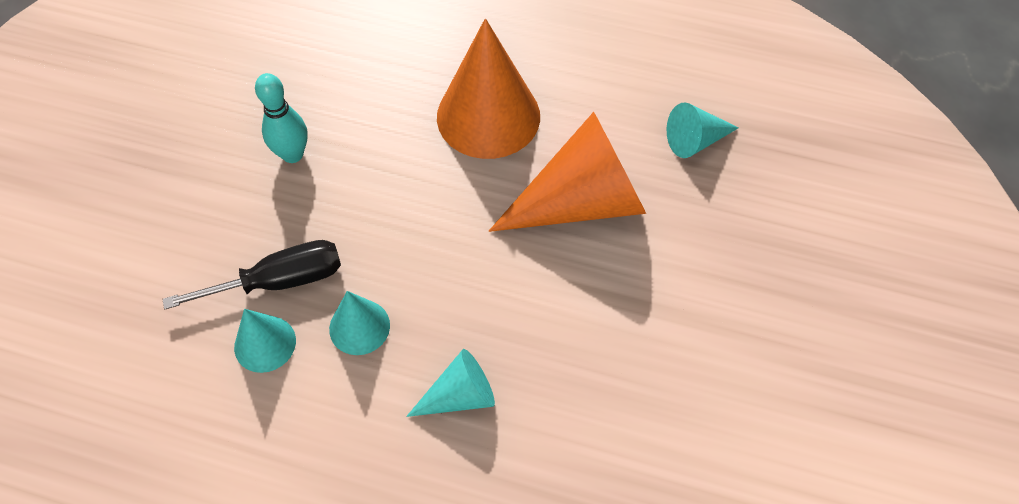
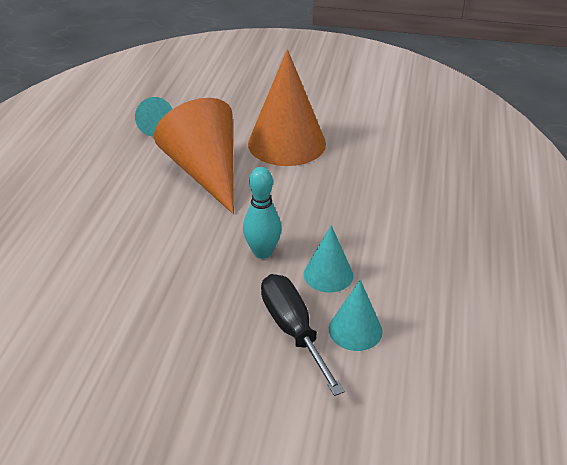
camera: 95 degrees left, 20 degrees down
(292, 154) = (150, 343): turquoise bowling pin -> turquoise bowling pin (262, 252)
(460, 395) = (371, 218): turquoise cone -> none
(488, 116) = (117, 221): orange cone -> orange cone (286, 143)

